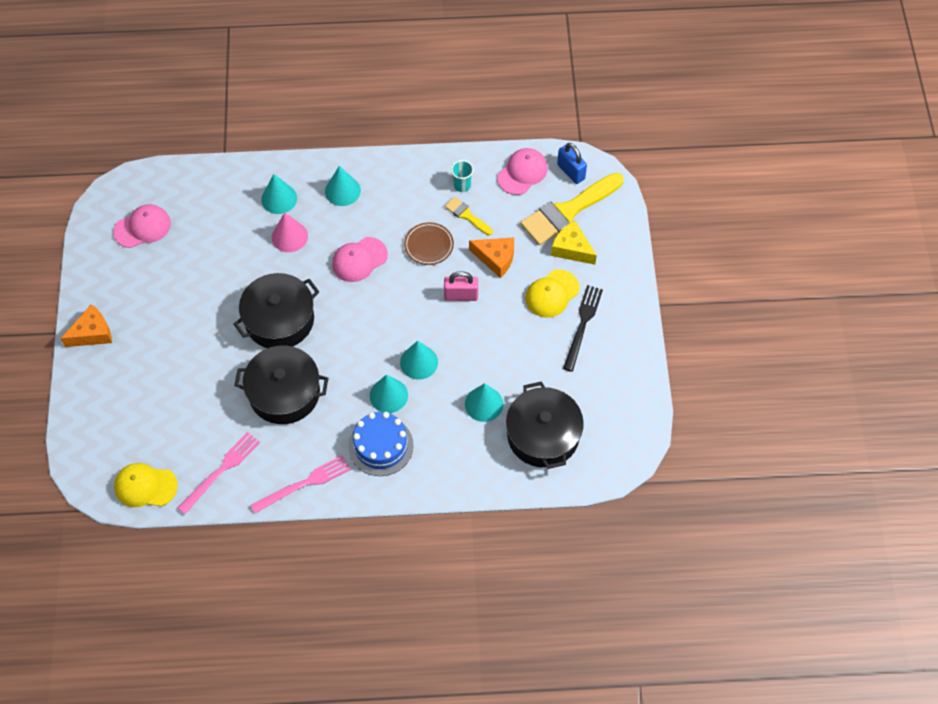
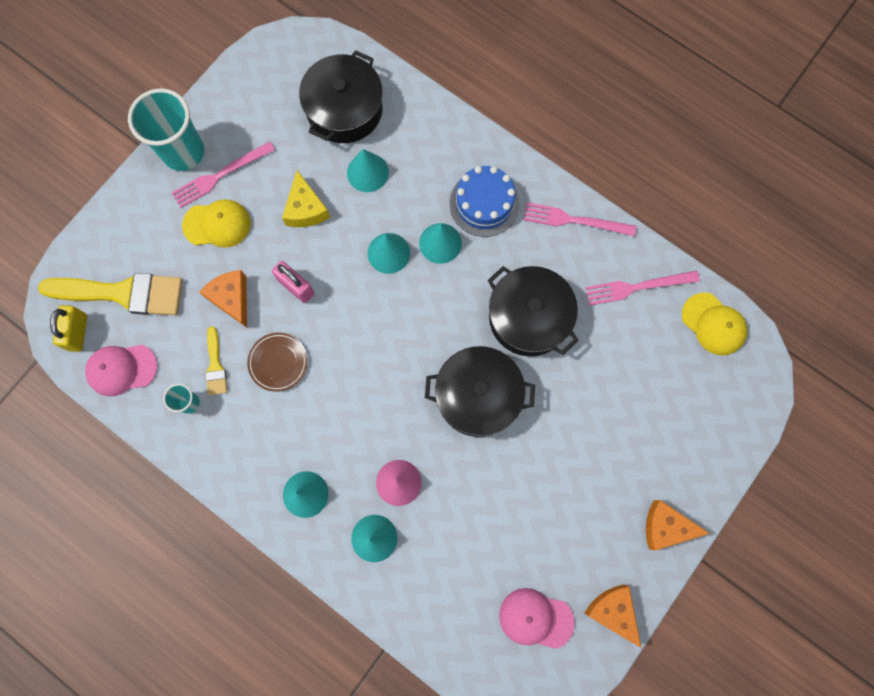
camera: 140 degrees left, 15 degrees up
(95, 264) = (612, 611): none -> orange cheese
(359, 259) = (354, 400): pink cap -> none
(571, 172) = (78, 332): blue padlock -> yellow padlock
(571, 249) = (157, 253): yellow cheese -> yellow cheese (305, 209)
(582, 325) = (220, 175): black fork -> pink fork
(623, 320) = (183, 152): none -> turquoise cup

